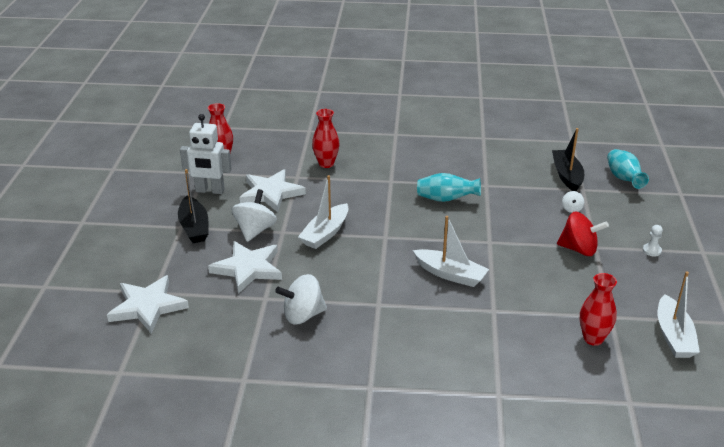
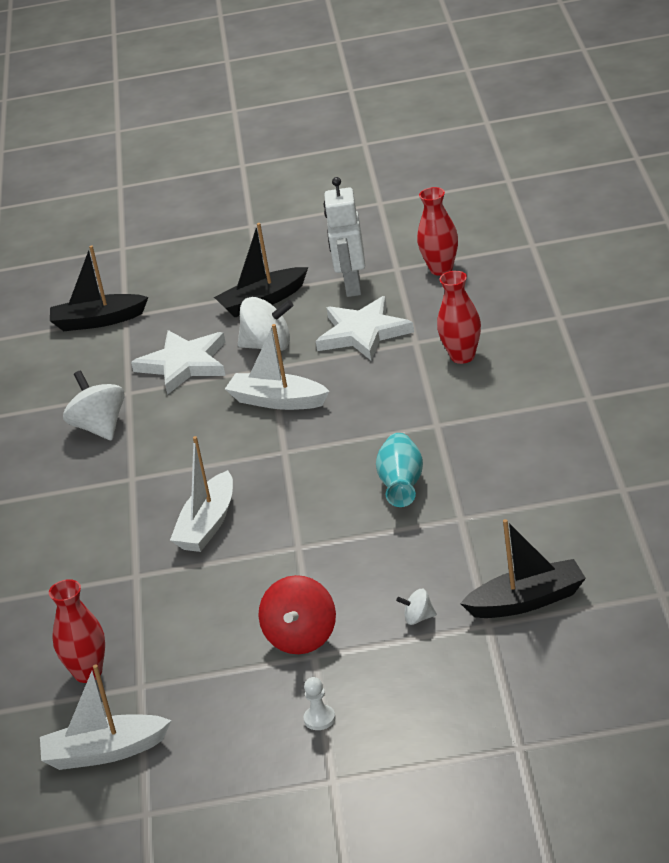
camera: 85 degrees right, 0 degrees up
(147, 307) = (98, 321): white star -> black boat
(623, 179) = (544, 670): turquoise vase -> none

